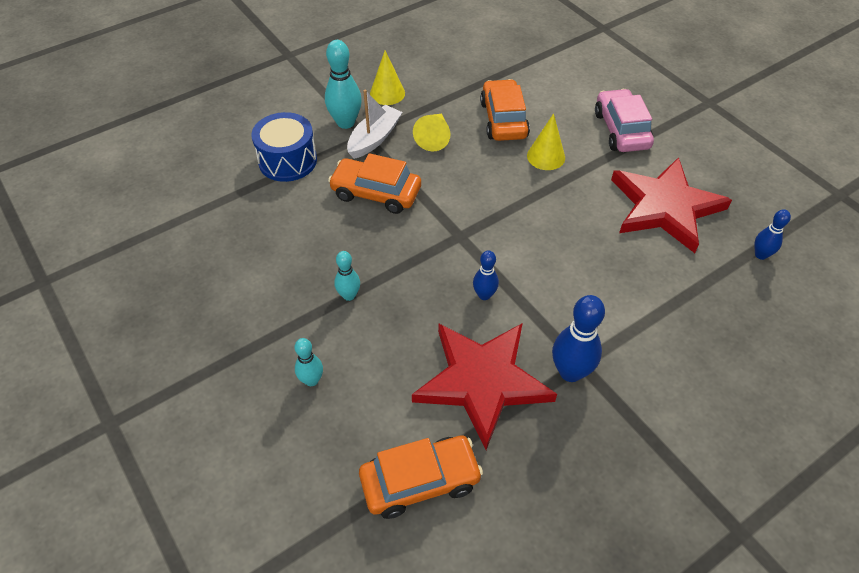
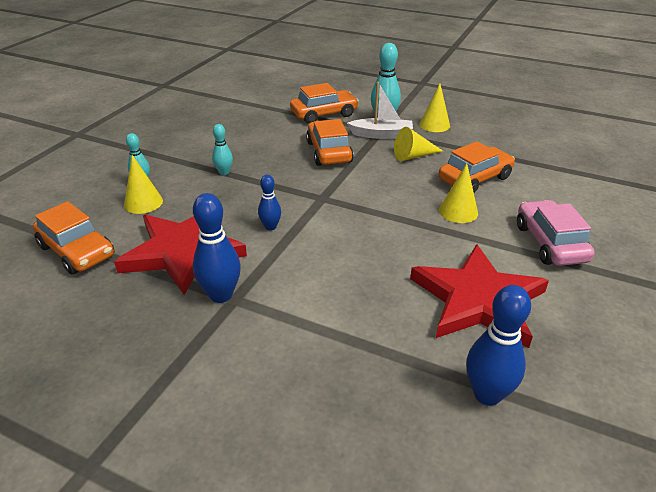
camera: 60 degrees right, 15 degrees down
(287, 160) = (324, 114): blue drum -> orange car
(360, 391) = (143, 202): none -> yellow cone
(621, 130) = (550, 243): pink car -> pink car turned 60 degrees counterclockwise
(760, 255) = (487, 394): blue bowling pin -> blue bowling pin, size x1.71

